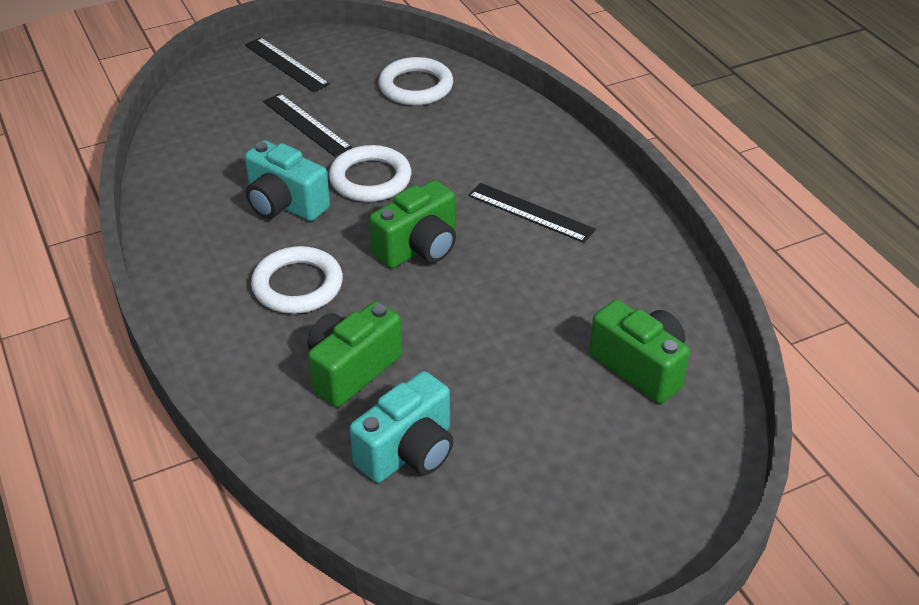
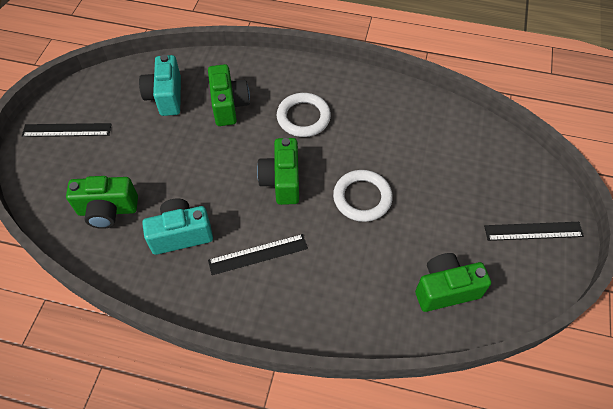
camera: 130 degrees right, 15 degrees up
(285, 204) = (373, 147): turquoise camera -> turquoise camera (181, 234)
(306, 124) = (447, 200): black ruler -> black ruler (67, 130)
(416, 86) = (445, 289): white ring -> green camera

